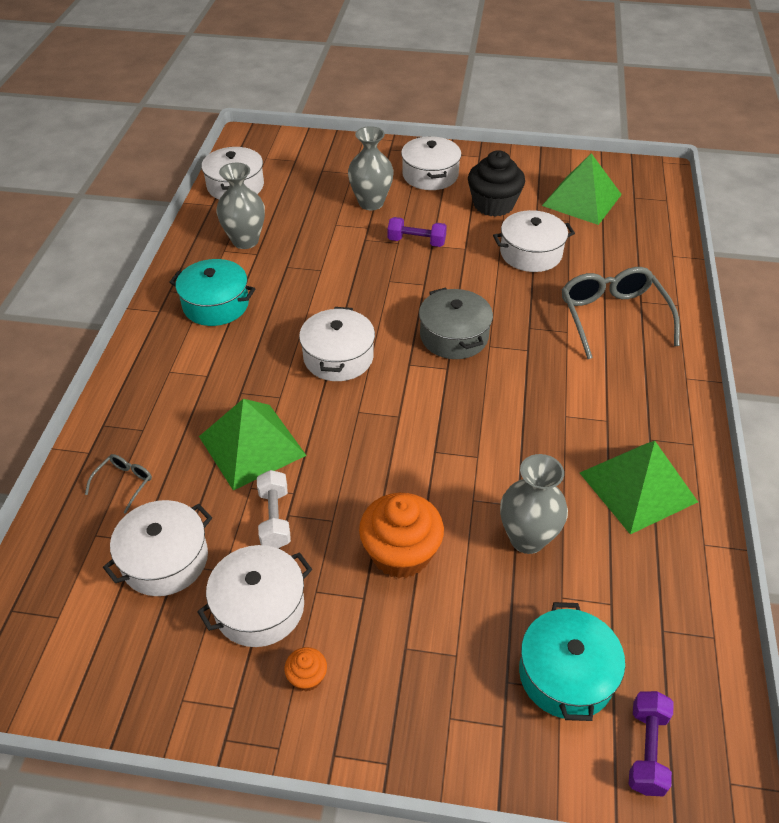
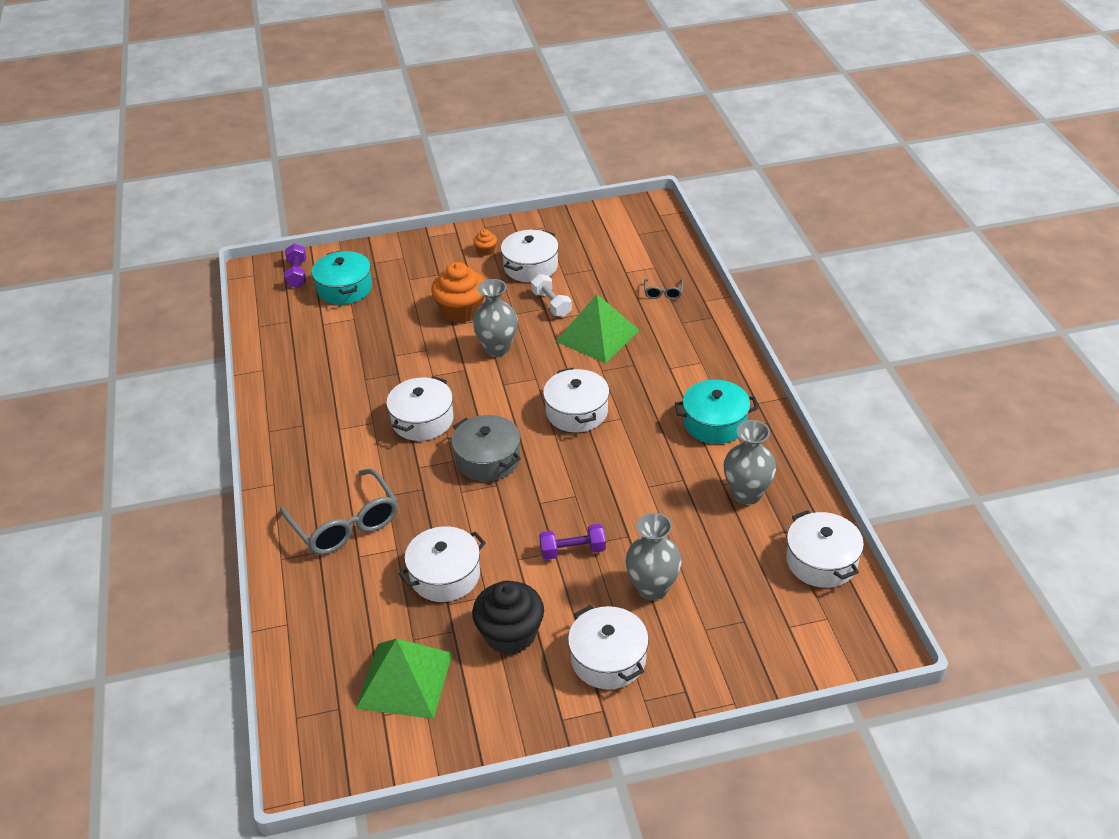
camera: 160 degrees right, 5 degrees down
(165, 559) = (602, 269): white pot -> white pot (422, 420)
(527, 538) = (382, 340): grey vase -> grey vase (497, 348)
(638, 487) = (310, 390): green pyramid -> none

